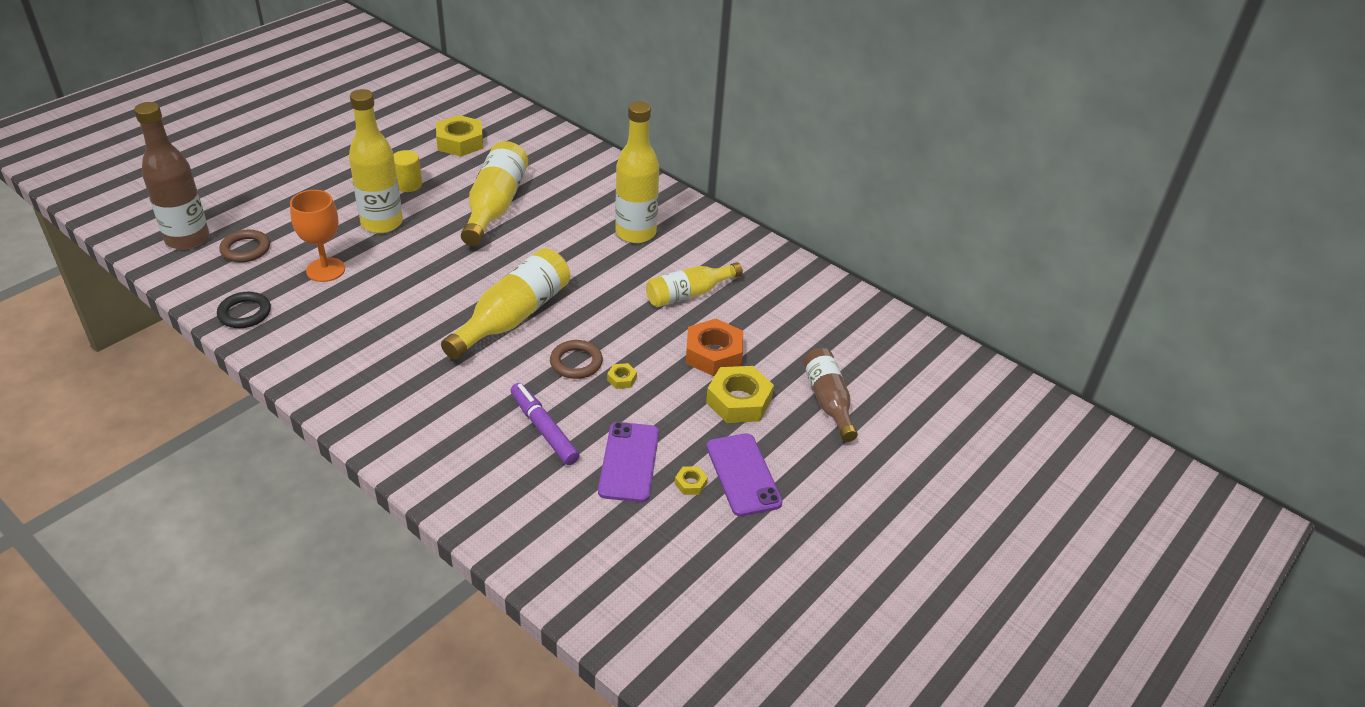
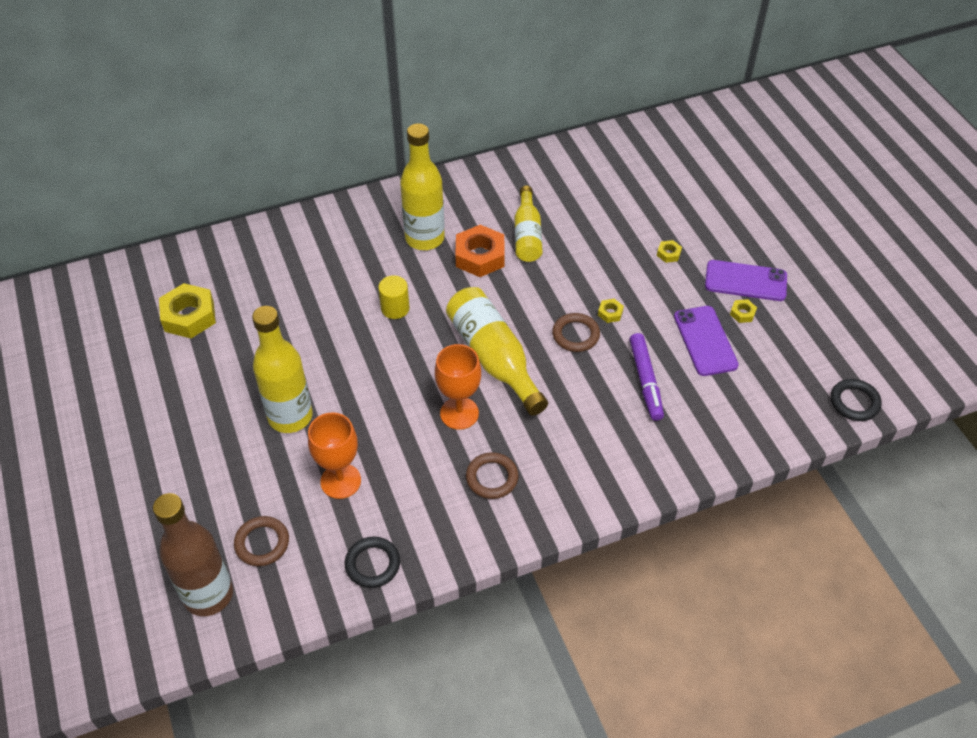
camera: 60 degrees left, 10 degrees up
(367, 356) = (492, 478): none -> brown ring
(408, 185) = (237, 378): yellow cylinder -> yellow cylinder (395, 308)
(434, 314) = (459, 413): none -> orange goblet
(495, 206) = (320, 322): yellow bottle -> none
(544, 429) = (645, 381): purple marker -> purple marker turned 90 degrees counterclockwise
(613, 619) = (854, 402): none -> black ring
(629, 462) = (705, 341): purple phone -> purple phone turned 45 degrees clockwise
(713, 354) = (608, 248): orange nut -> orange nut (480, 256)
(738, 401) = (668, 254): yellow nut -> yellow nut, size x0.45
(828, 401) = (692, 205): brown bottle -> none

